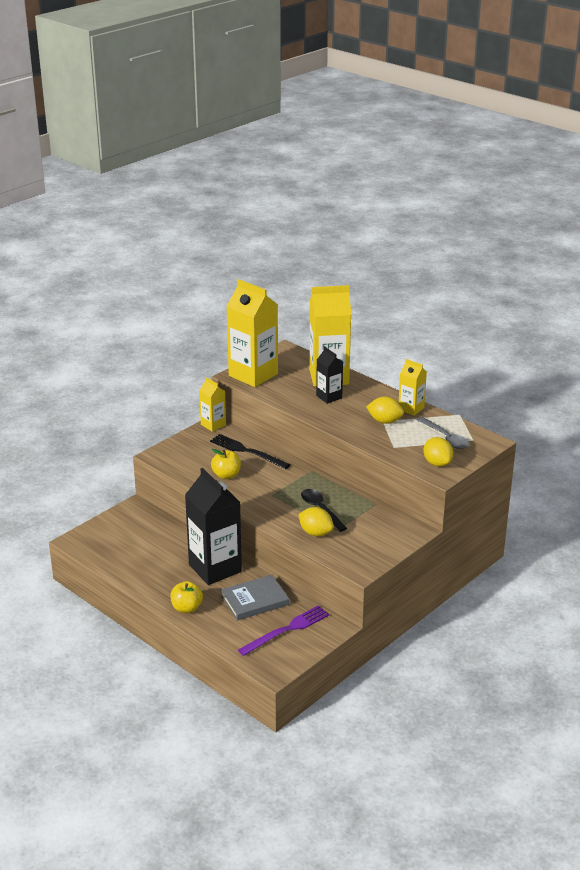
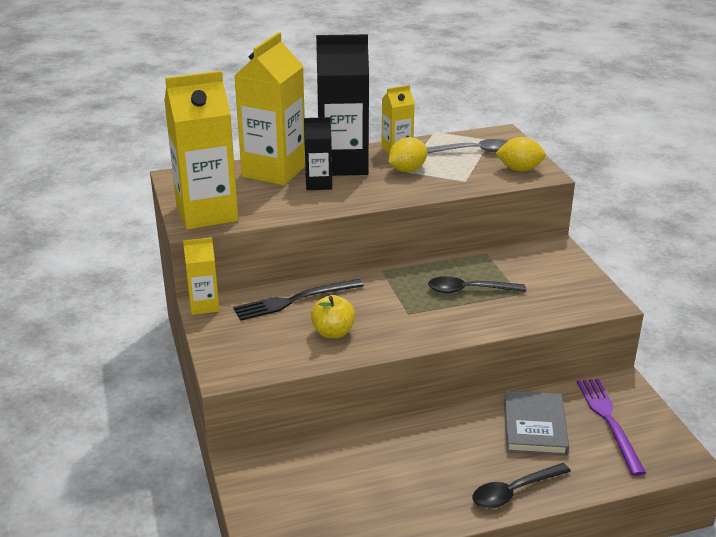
camera: 60 degrees left, 0 degrees up
(187, 608) = (514, 491): yellow apple -> black spoon
(215, 568) = (444, 437): black carton -> black carton (343, 165)
(315, 533) = (514, 309): yellow lemon -> none

